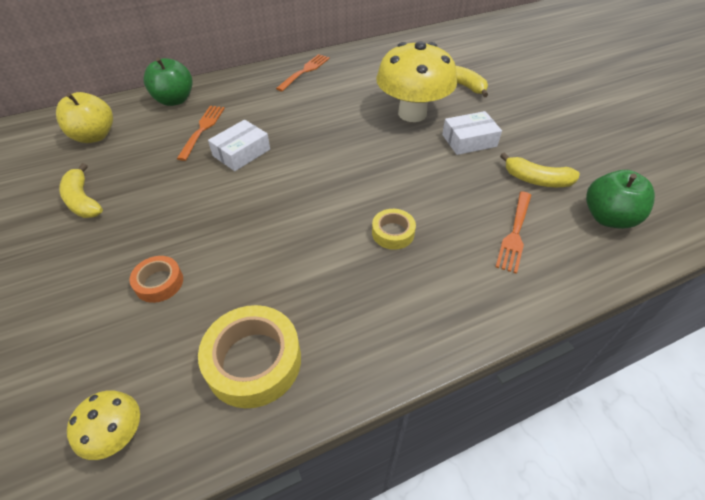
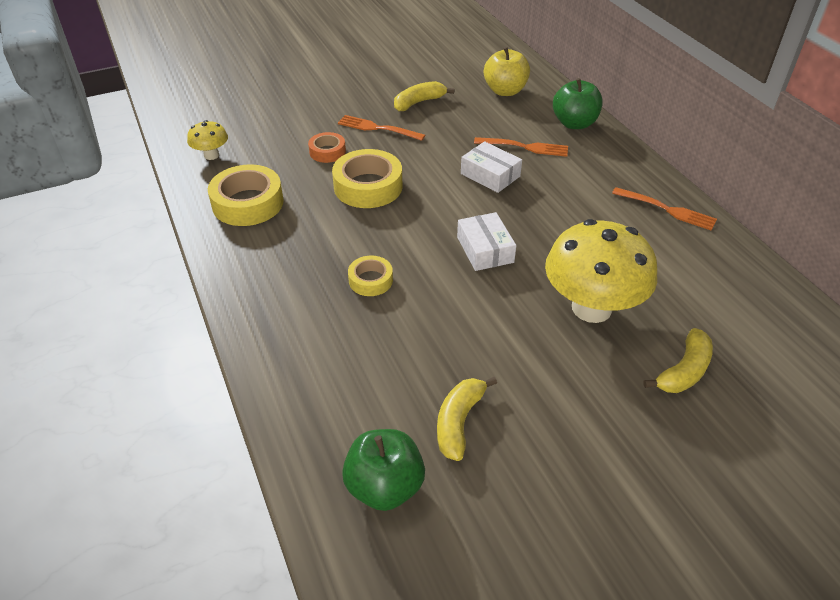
camera: 90 degrees right, 5 degrees down
(241, 240) = (368, 186): none -> yellow tape
(469, 140) = (538, 361): white box -> white box (485, 249)
(515, 233) = (364, 380): orange fork -> orange fork (378, 128)

